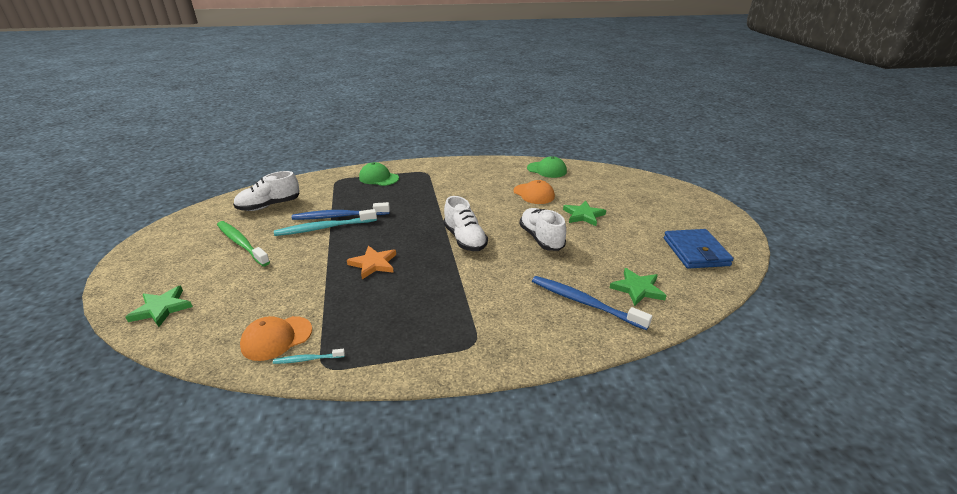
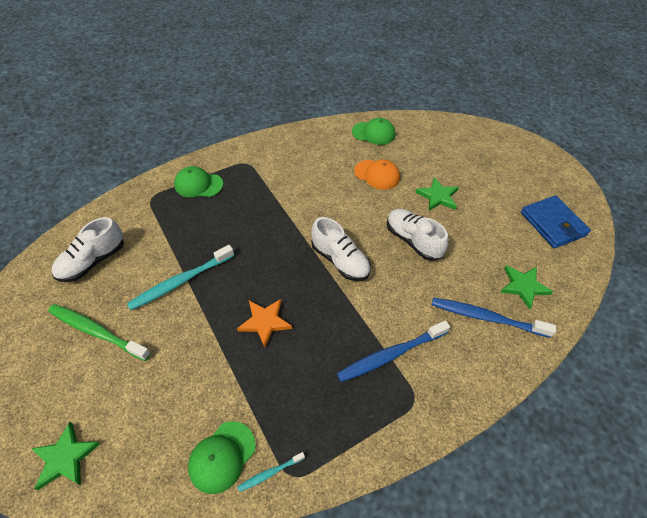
camera: 20 degrees left, 20 degrees up
(276, 338) = (222, 456): orange cap -> green cap
(339, 216) = (187, 259): blue toothbrush -> blue toothbrush (390, 354)

